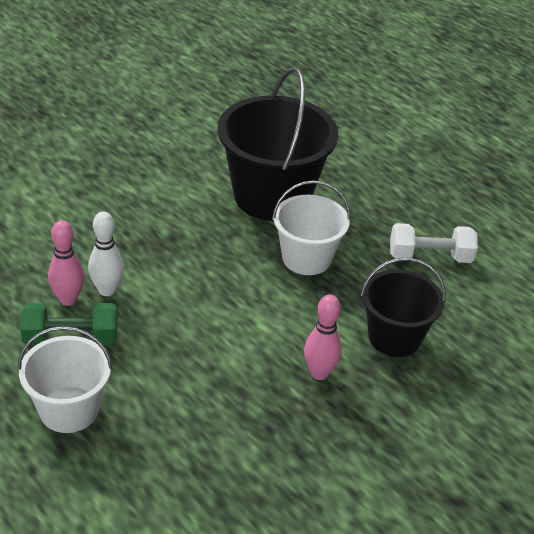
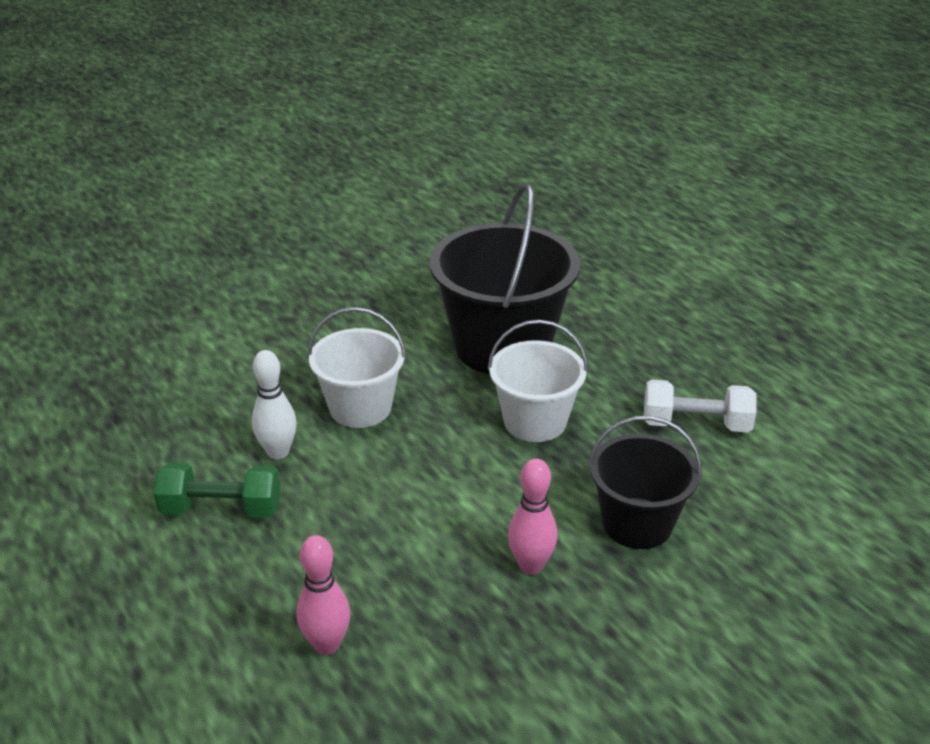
camera: 10 degrees right, 5 degrees down
(68, 299) = (228, 461): pink bowling pin -> pink bowling pin (327, 644)
(69, 410) = (199, 598): white bucket -> white bucket (360, 408)

